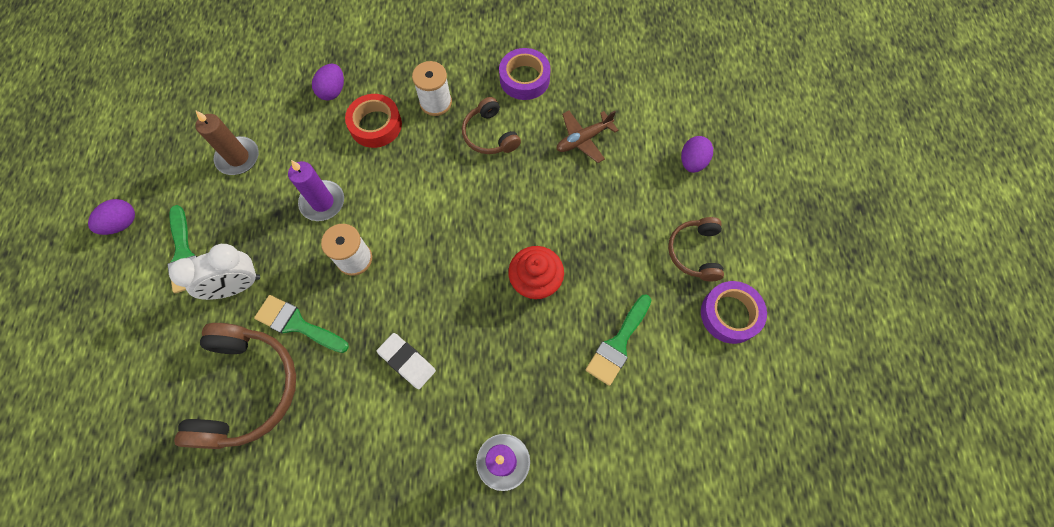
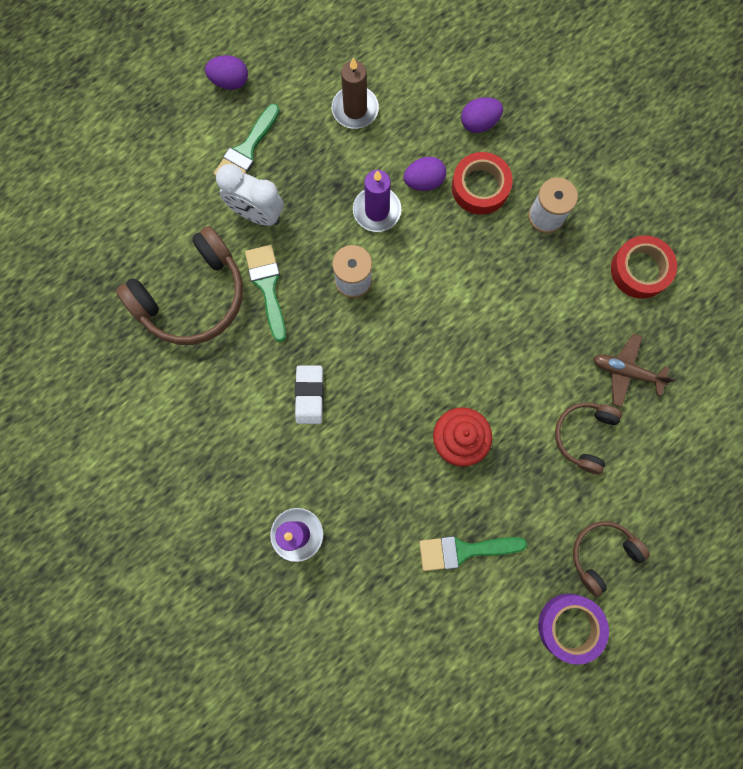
camera: 50 degrees right, 10 degrees up
(489, 135) = (557, 288): brown headphones -> brown headphones (583, 435)
(524, 79) = (640, 270): purple tape -> red tape
(692, 162) = (691, 486): purple egg -> purple egg (424, 181)

